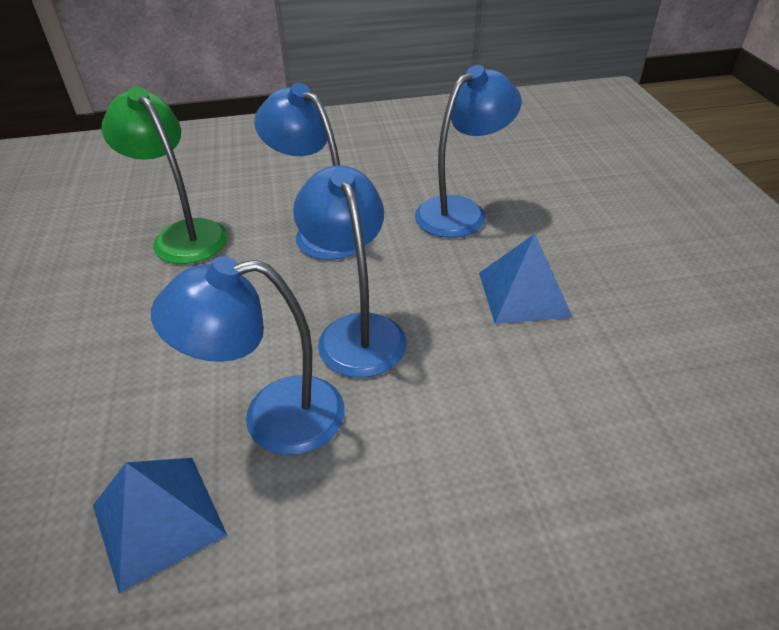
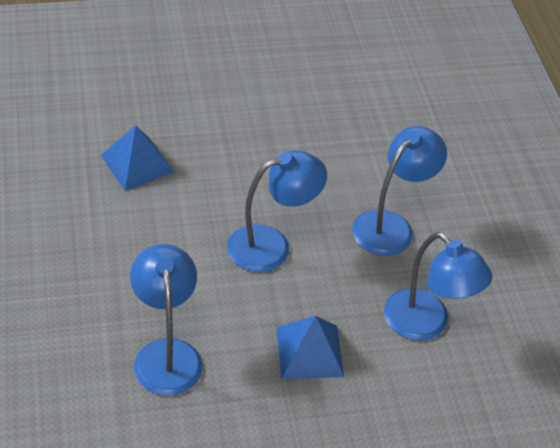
camera: 85 degrees right, 5 degrees up
(183, 234) = (383, 144): green lamp -> none
(273, 418) = (198, 205): blue lamp -> blue lamp (166, 354)

